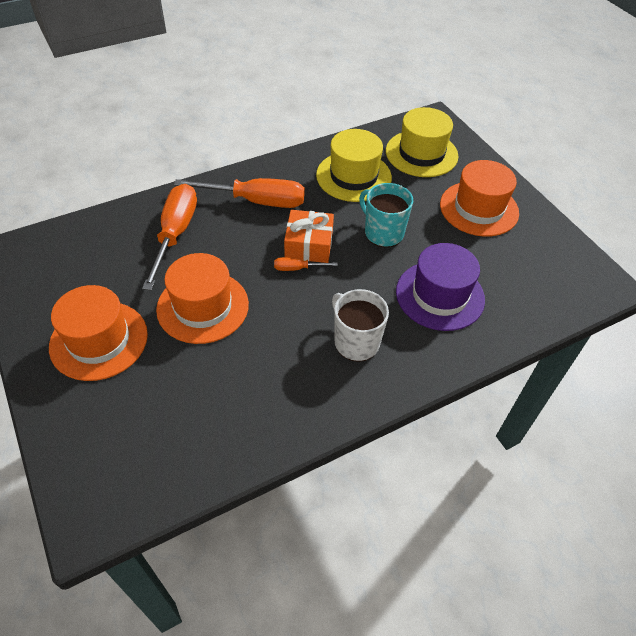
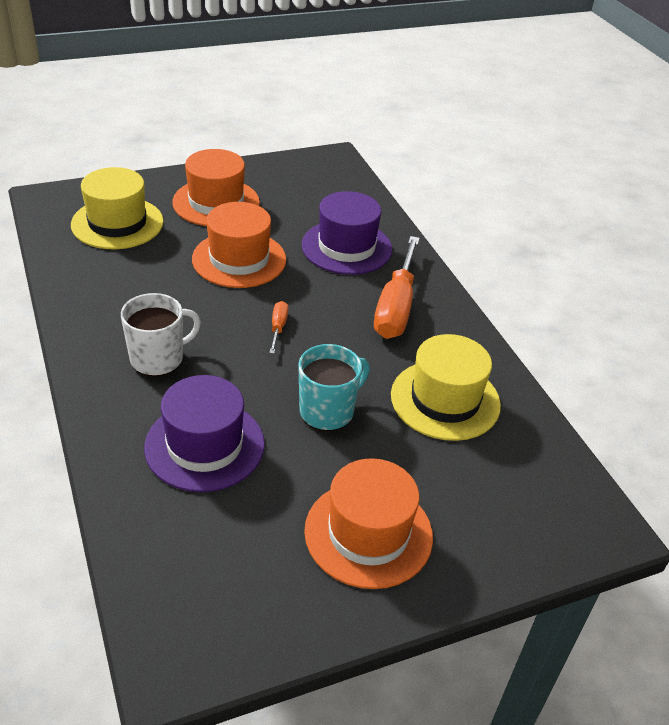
camera: 95 degrees right, 10 degrees down
(175, 233) = (346, 247): orange screwdriver -> purple hat
(309, 245) = (315, 341): orange gift -> none
(421, 153) = (505, 489): yellow hat -> yellow hat (117, 223)

